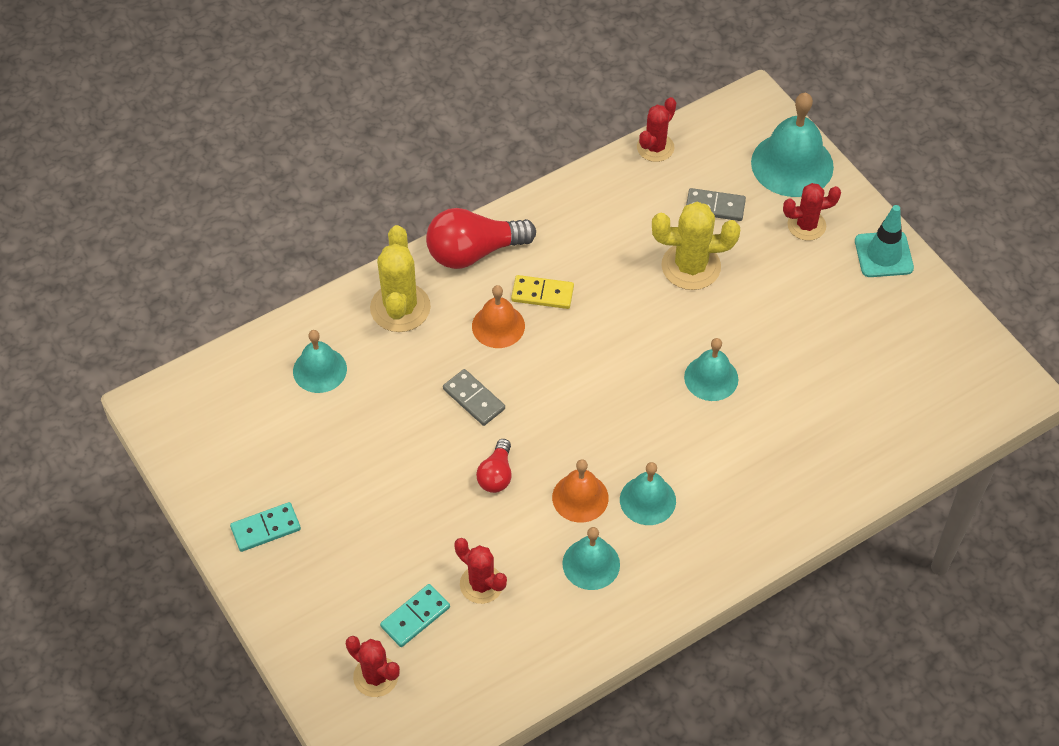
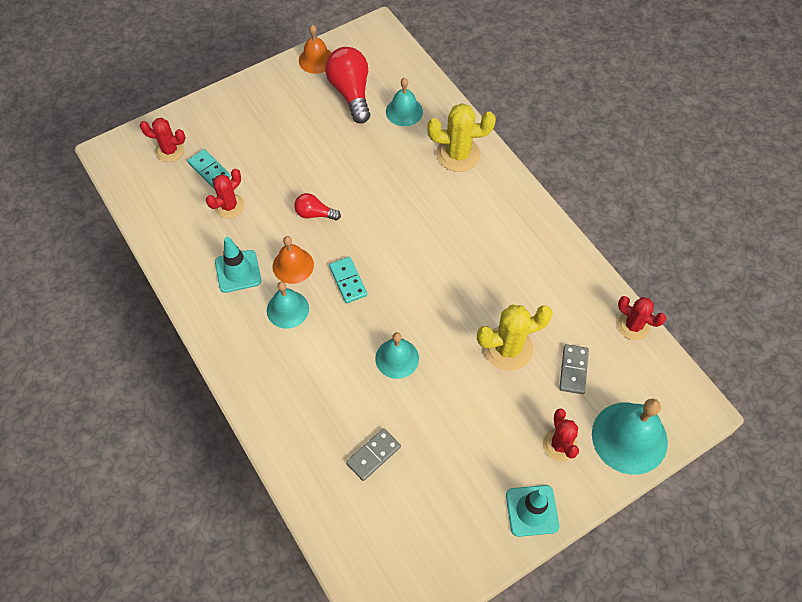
camera: 90 degrees right, 5 degrees up
(266, 528) = (282, 90): turquoise domino -> turquoise domino (348, 281)
(375, 676) = (170, 150): red cactus -> red cactus turned 60 degrees clockwise
(474, 252) = (511, 198): red light bulb -> red light bulb (351, 93)
(474, 399) = (379, 200): grey domino -> grey domino (373, 455)
(498, 326) = (444, 214): orange bell -> orange bell (316, 60)
(542, 294) = (474, 242): yellow domino -> none
(591, 564) = (238, 271): turquoise bell -> turquoise traffic cone
(691, 266) = (508, 348): yellow cactus -> yellow cactus turned 75 degrees clockwise

